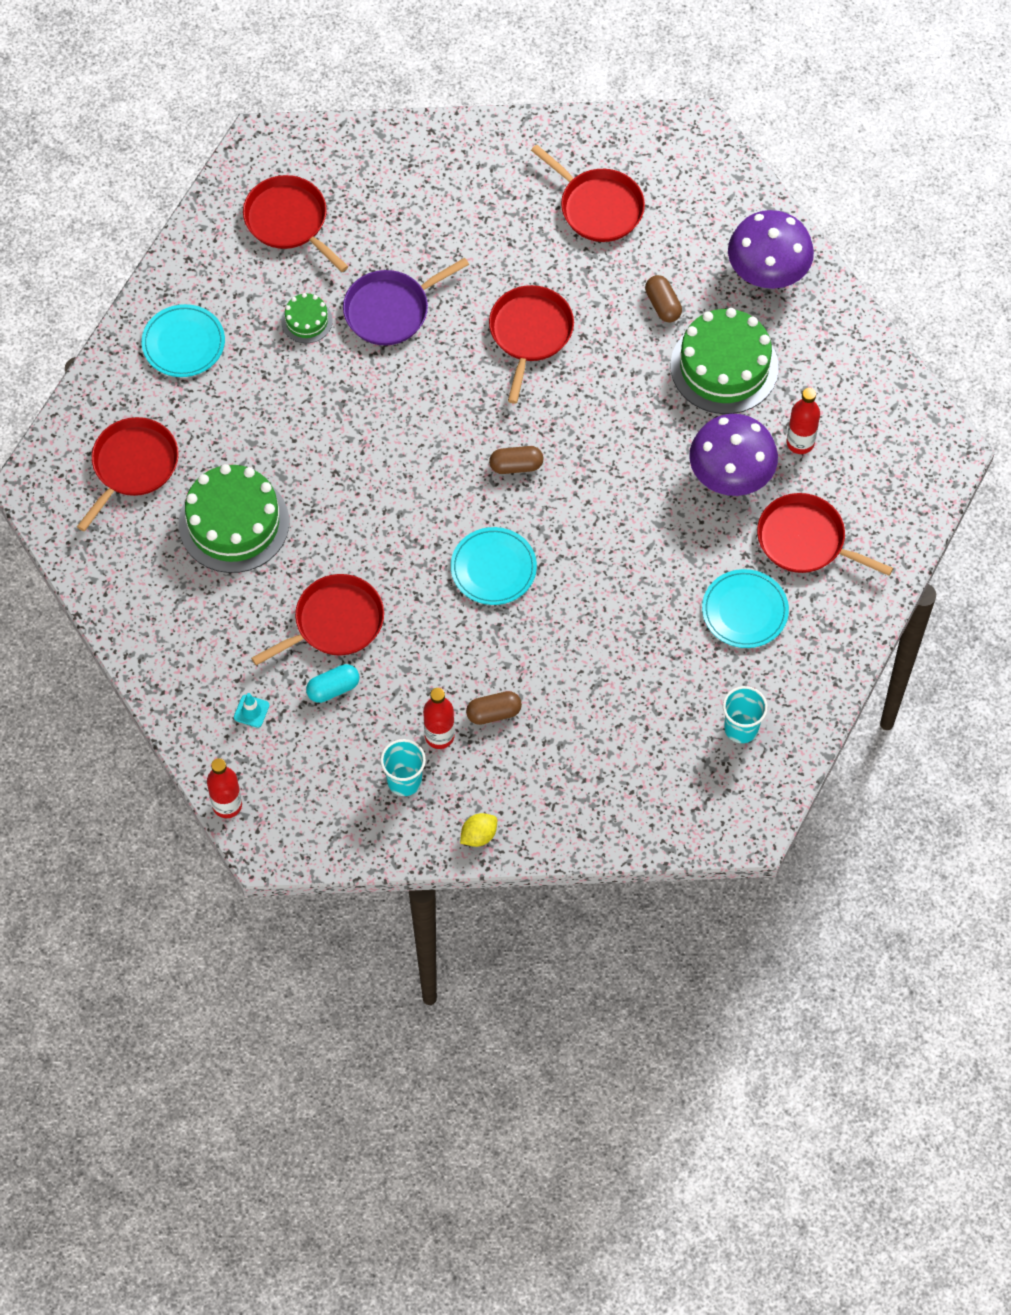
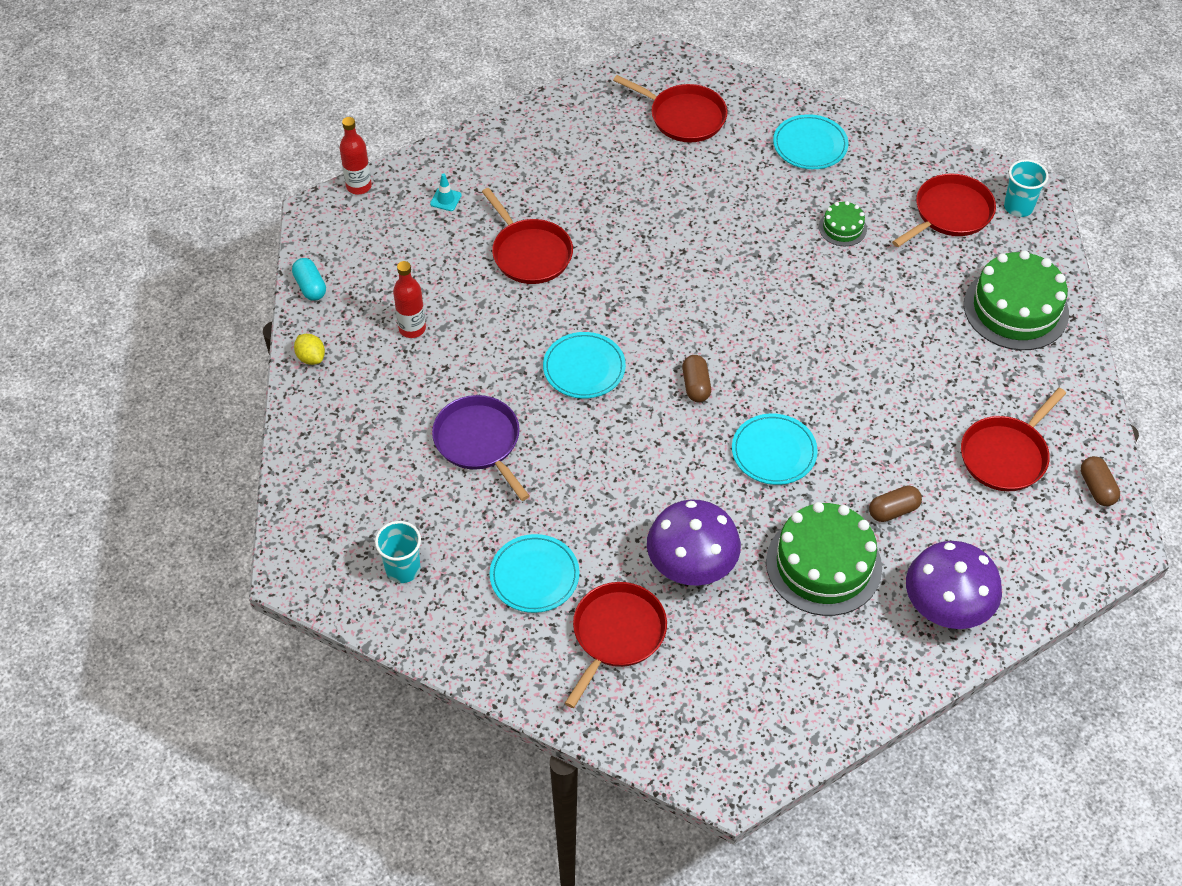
camera: 90 degrees right, 10 degrees down
(234, 523) = (629, 183): green cake -> green cake (1016, 309)
(333, 688) = (464, 253): turquoise capsule -> turquoise capsule (310, 287)
(391, 310) = (861, 289): purple pan -> purple pan (479, 442)
(404, 781) = (370, 304): turquoise cup -> turquoise cup (1018, 207)
(493, 713) = (433, 368): brown capsule -> brown capsule (1097, 488)
(530, 333) = (846, 397): red pan -> none
(597, 400) = (774, 452): none -> turquoise plate
(800, 443) = (735, 633): red bottle -> none

